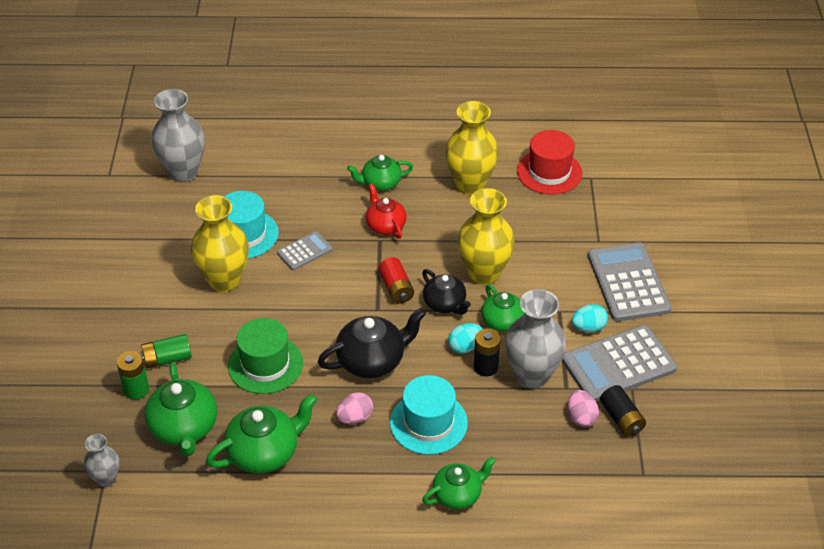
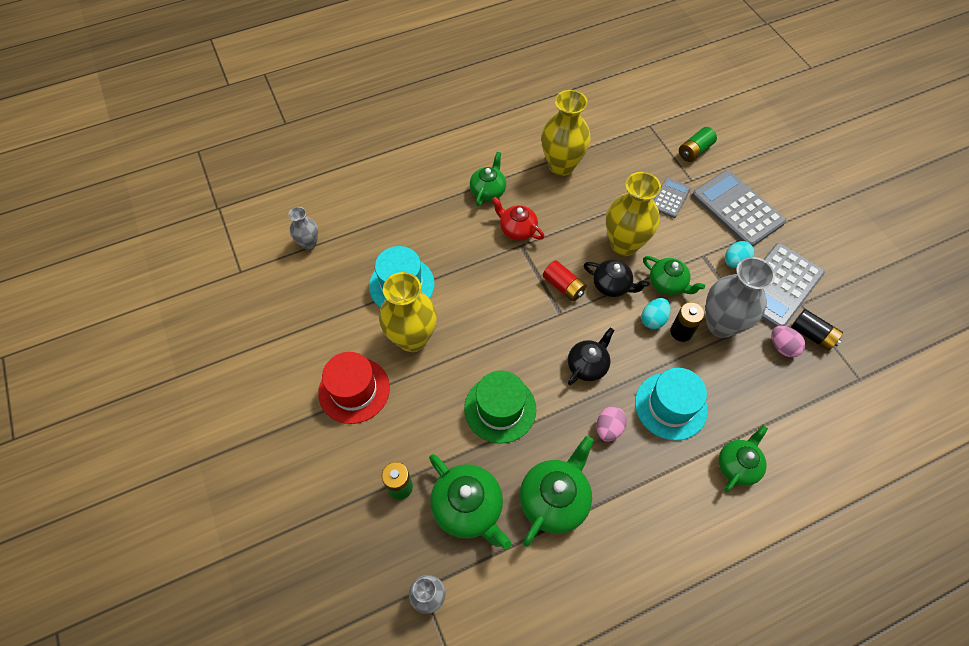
camera: 25 degrees left, 15 degrees up
(167, 359) = (409, 441): green battery -> green battery (694, 151)
(183, 172) = (309, 243): grey vase -> grey vase, size x0.54
(304, 251) = (465, 281): grey calculator -> grey calculator (670, 198)
(372, 361) = (587, 365): black teapot -> black teapot, size x0.66
(380, 183) = (488, 191): green teapot -> green teapot turned 150 degrees clockwise
(549, 172) = (615, 131): red hat -> red hat (354, 390)

